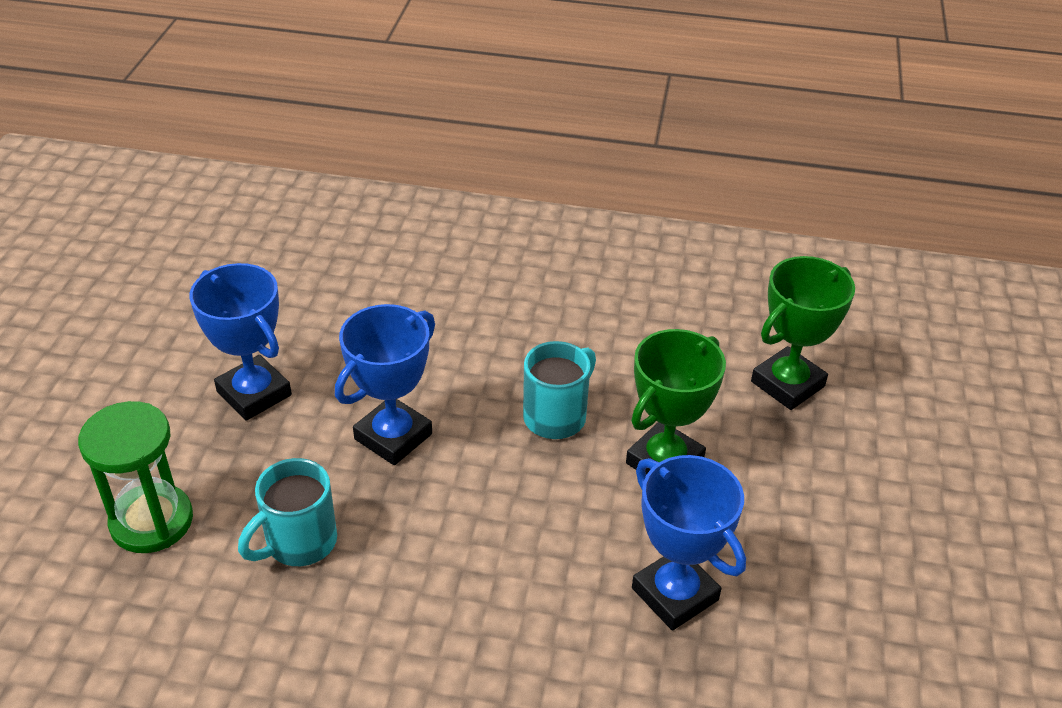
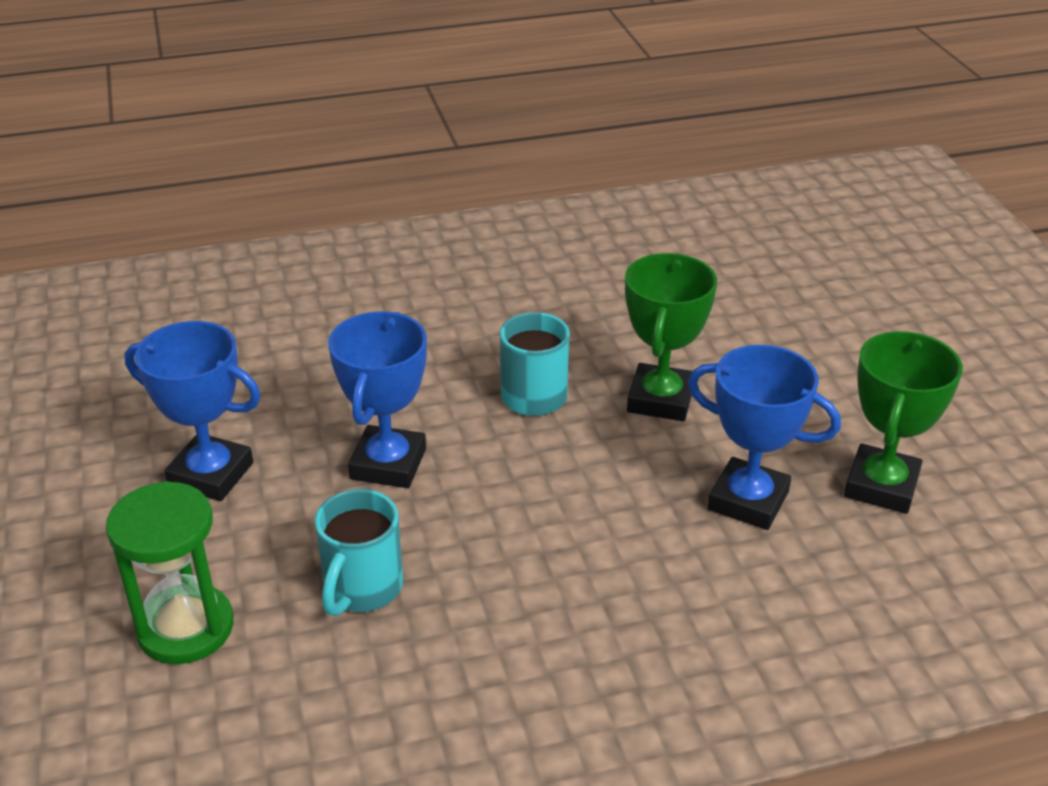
camera: 25 degrees left, 5 degrees down
(787, 384) = (719, 304): green trophy -> green trophy (881, 486)

